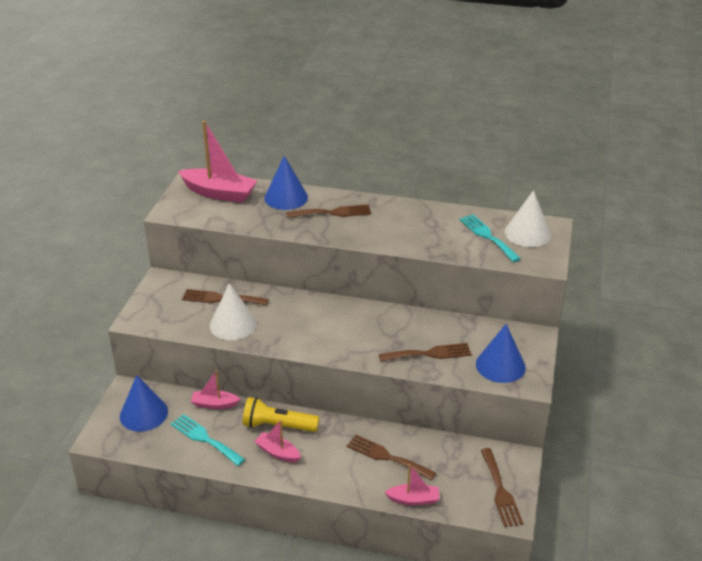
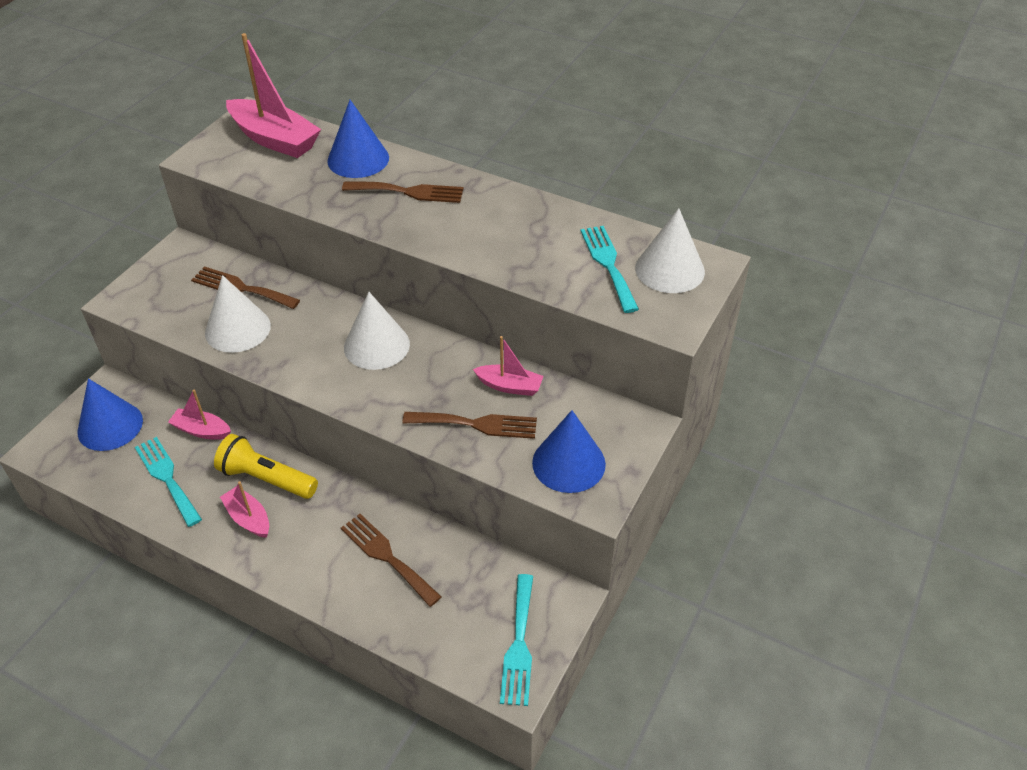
camera: 15 degrees right, 10 degrees up
(337, 318) = (376, 345): none -> white cone
(413, 499) = (394, 630): pink boat -> pink boat (509, 386)
(500, 491) = (519, 645): brown fork -> turquoise fork

